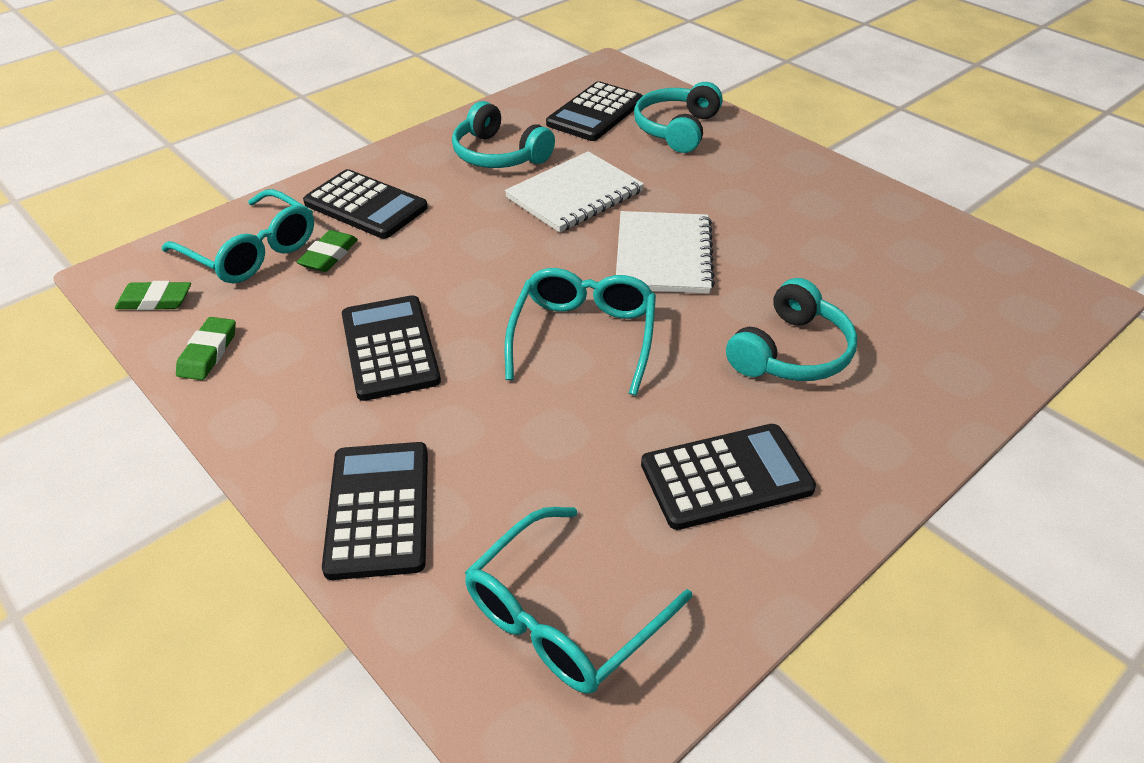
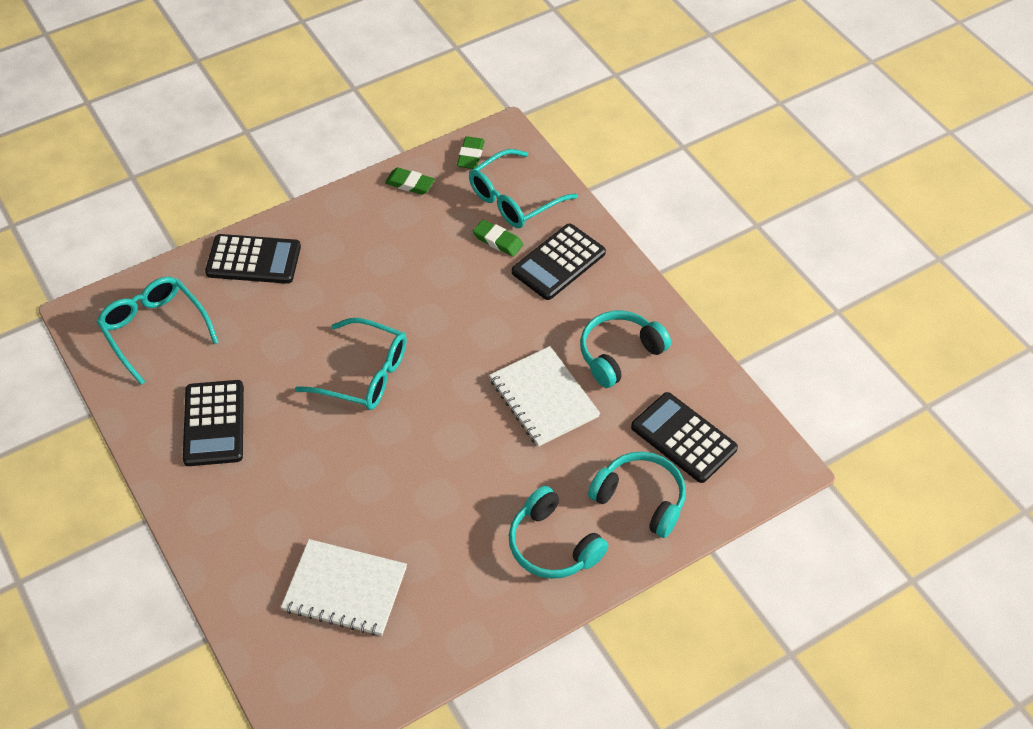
camera: 100 degrees right, 10 degrees up
(389, 348) = (385, 270): black calculator -> none
(663, 255) = (443, 442): white notebook -> white notebook (345, 589)
(791, 352) = (308, 493): turquoise headphones -> turquoise headphones (552, 545)

